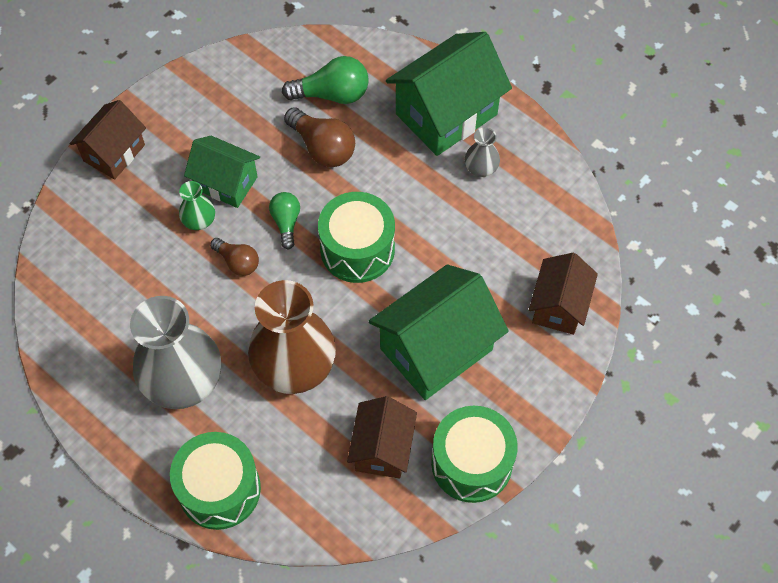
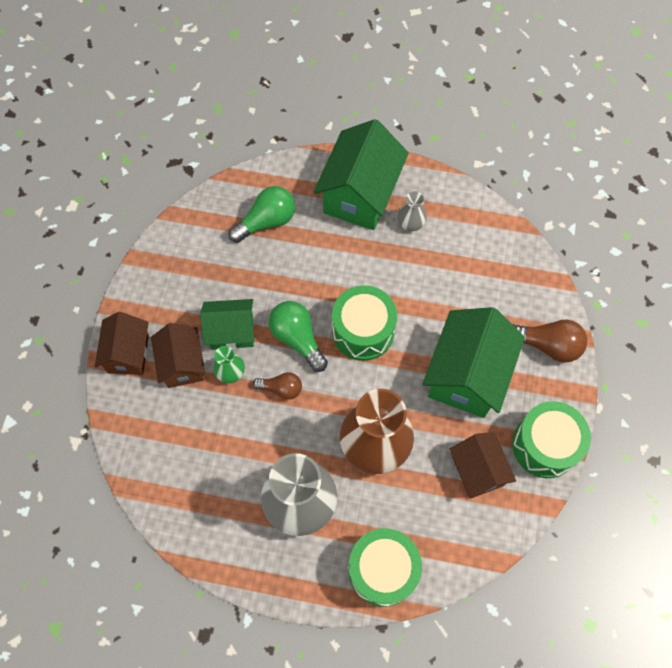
camera: 30 degrees left, 5 degrees up
(286, 222) = (297, 338): green light bulb -> green light bulb, size x1.59
(322, 148) = (287, 266): brown light bulb -> brown light bulb (548, 345)
(559, 306) = (529, 297): brown house -> brown house (182, 364)

